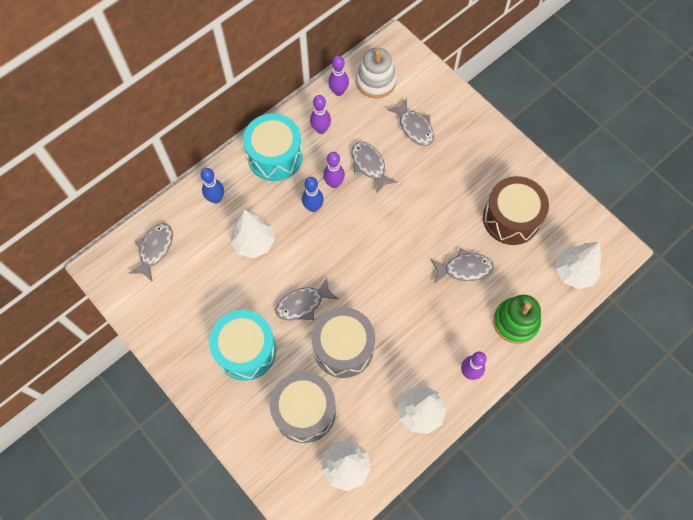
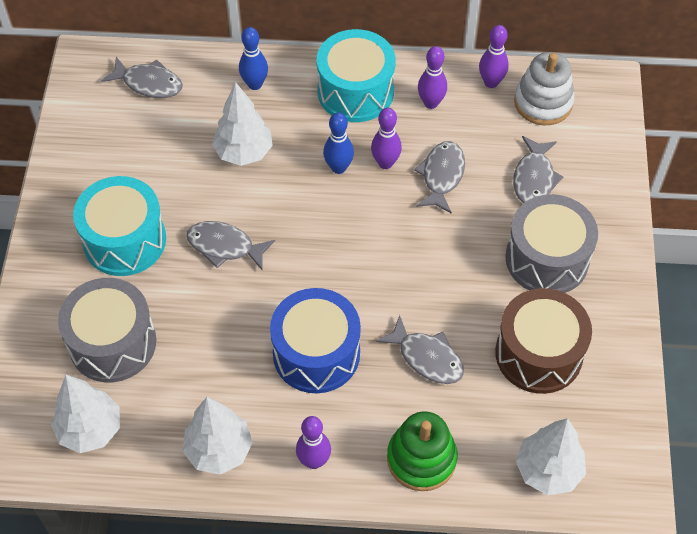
camera: 45 degrees right, 10 degrees down
(155, 249) = (149, 83): grey fish -> grey fish turned 45 degrees clockwise
(343, 348) = (215, 320): grey drum -> grey drum (547, 259)
(411, 317) = (316, 353): none -> blue drum

